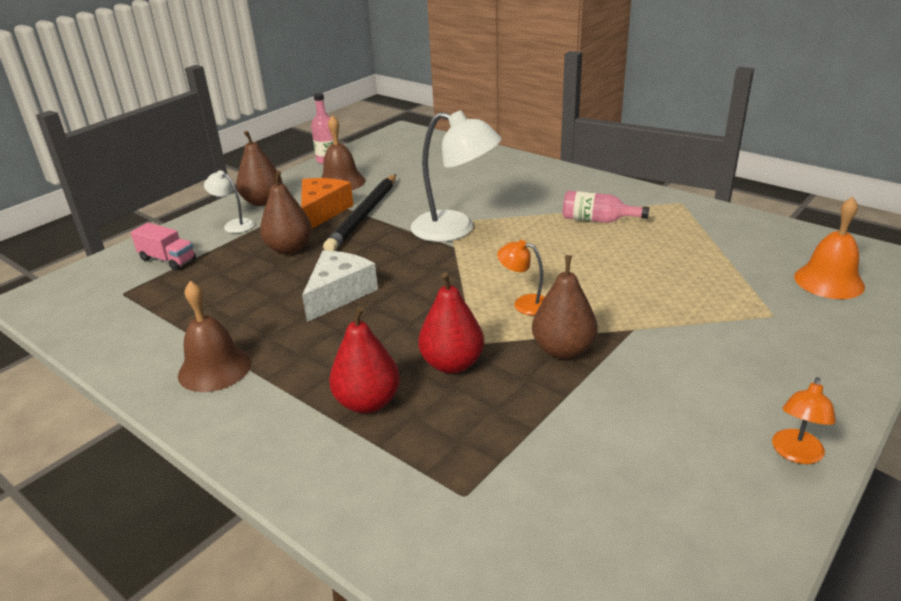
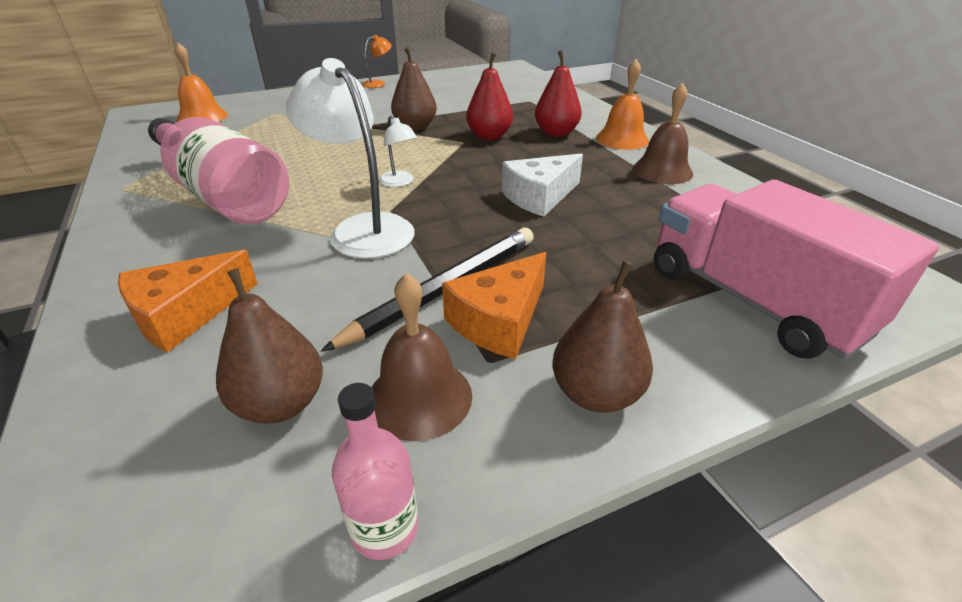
camera: 155 degrees left, 5 degrees up
(168, 260) = (752, 300): pink truck -> pink truck, size x2.29
(234, 225) = (654, 343): white lamp -> white lamp (399, 182)
(268, 420) = (622, 139): none -> orange bell
(289, 249) = (573, 264): brown pear -> brown pear (281, 404)
(485, 173) = (185, 314): none -> orange cheese
(524, 303) = (400, 152): orange lamp -> none
(597, 220) = (223, 195): pink bottle -> pink bottle, size x2.18

